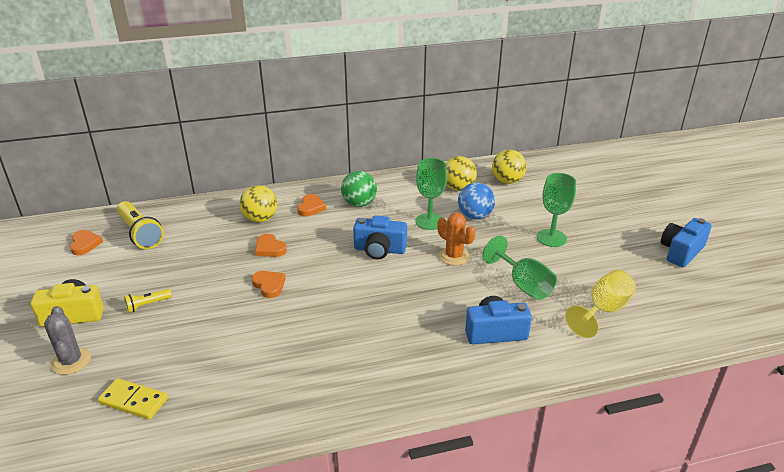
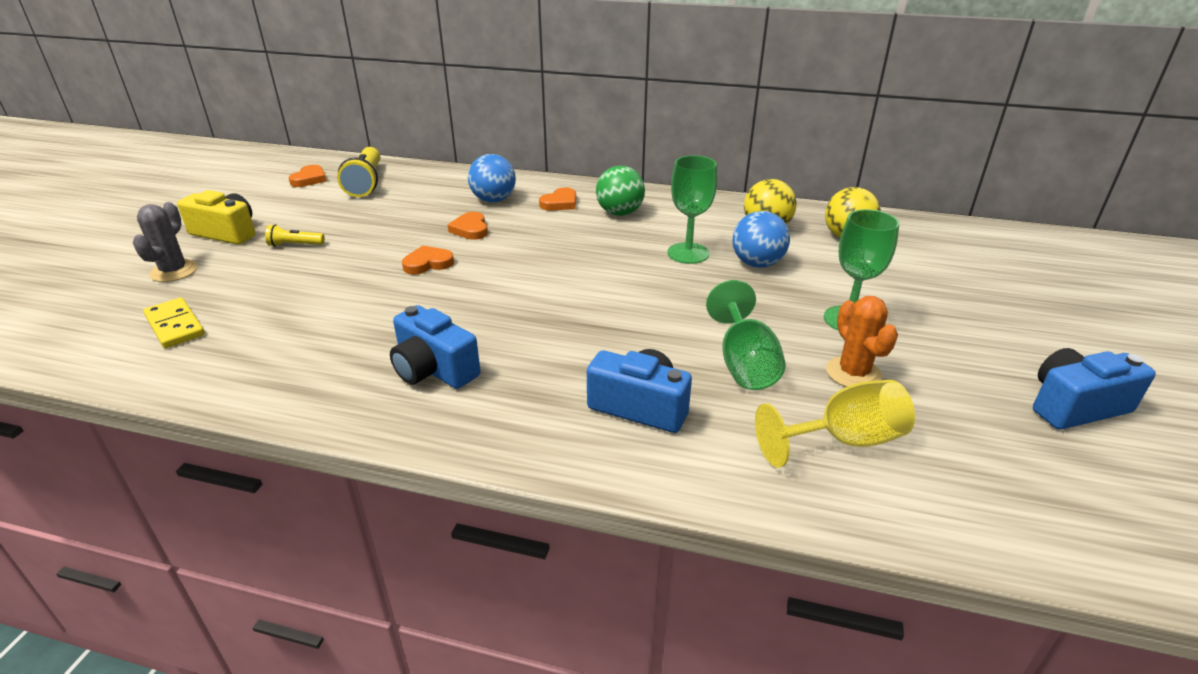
camera: 30 degrees right, 0 degrees up
(260, 219) = (493, 200): yellow ball -> blue ball
(269, 285) = (428, 263): orange heart -> orange heart turned 105 degrees counterclockwise
(379, 250) = (591, 265): blue camera -> blue camera (434, 369)
(454, 256) = (679, 299): orange cactus -> orange cactus (853, 373)

